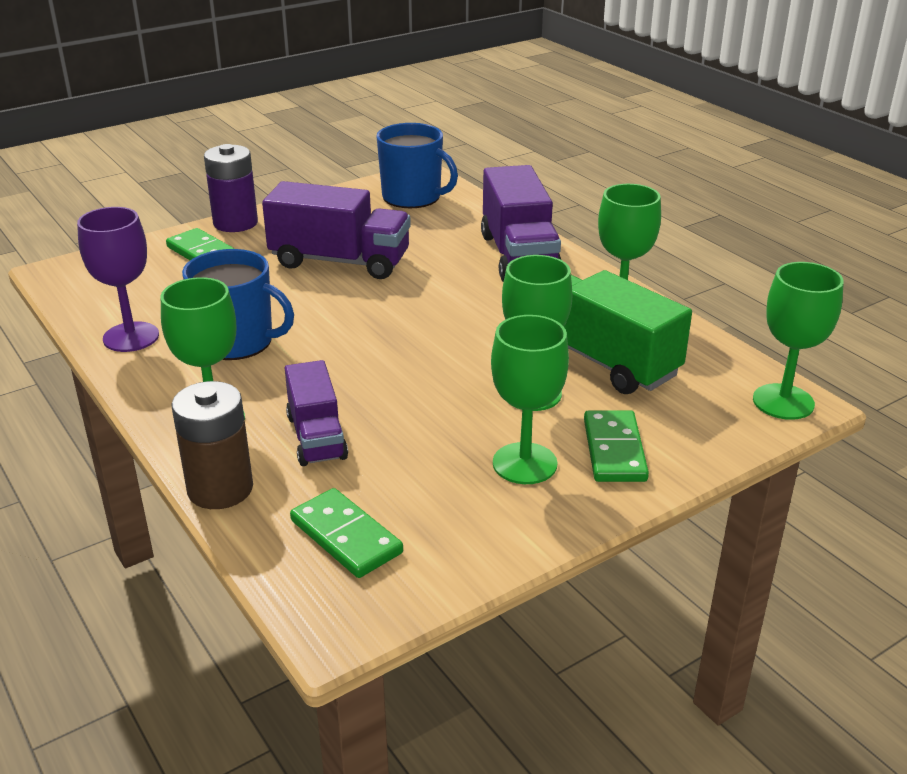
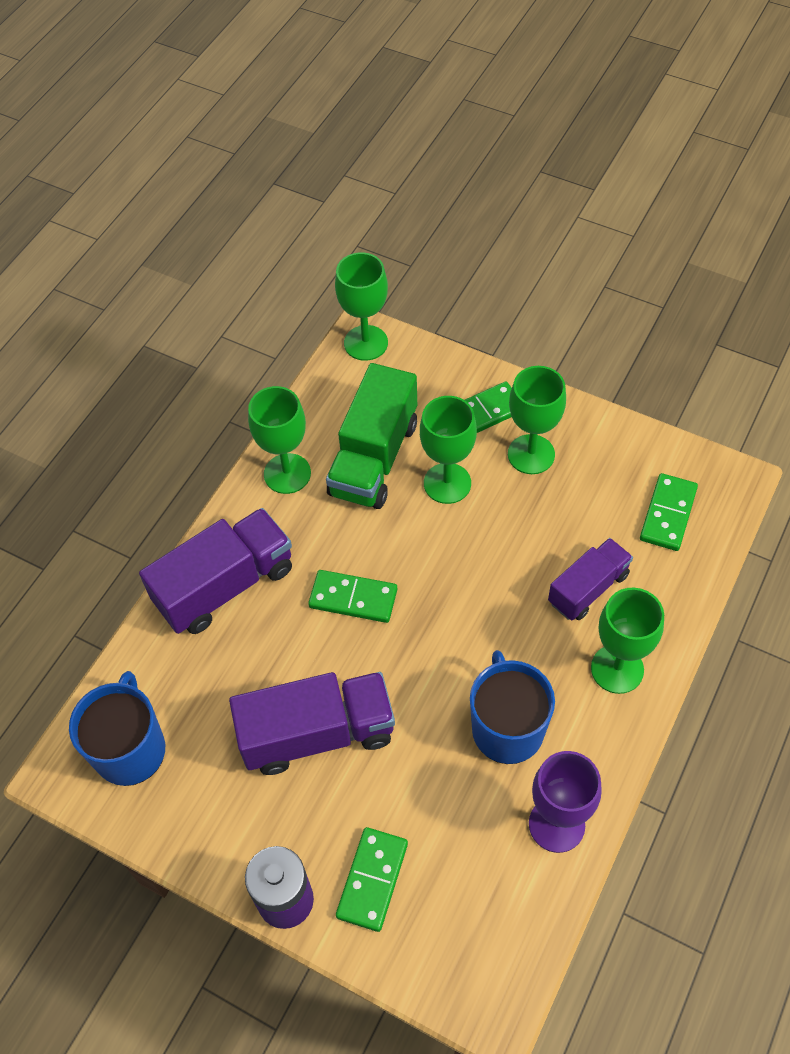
camera: 115 degrees left, 25 degrees up
(220, 489) = (681, 612): brown battery -> none
(340, 261) = (317, 734): purple truck -> purple truck turned 90 degrees clockwise
(446, 306) = (353, 598): none -> green domino

